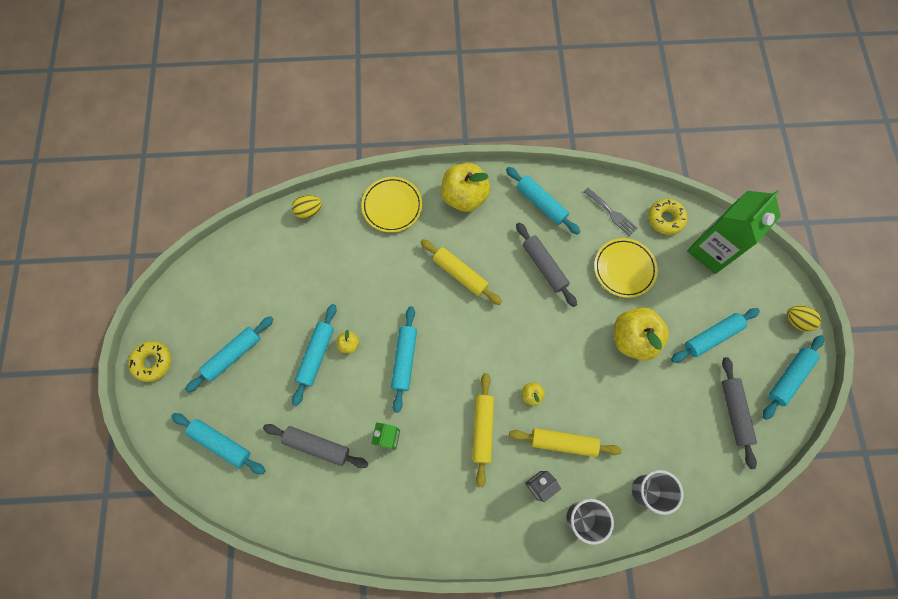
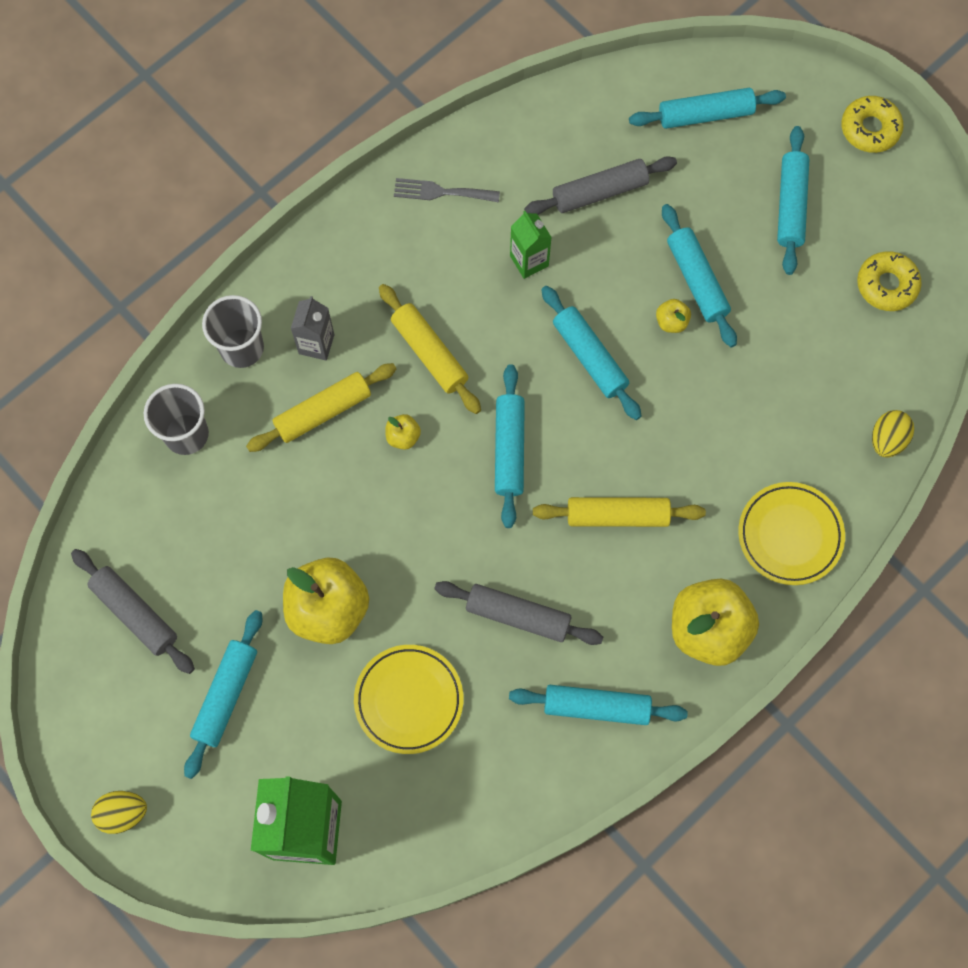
camera: 140 degrees right, 0 degrees up
(611, 213) = (487, 774): grey fork -> grey fork (441, 192)
(665, 219) = (405, 829): yellow donut -> yellow donut (886, 285)
(788, 378) = (89, 718): turquoise rolling pin -> turquoise rolling pin (509, 449)

